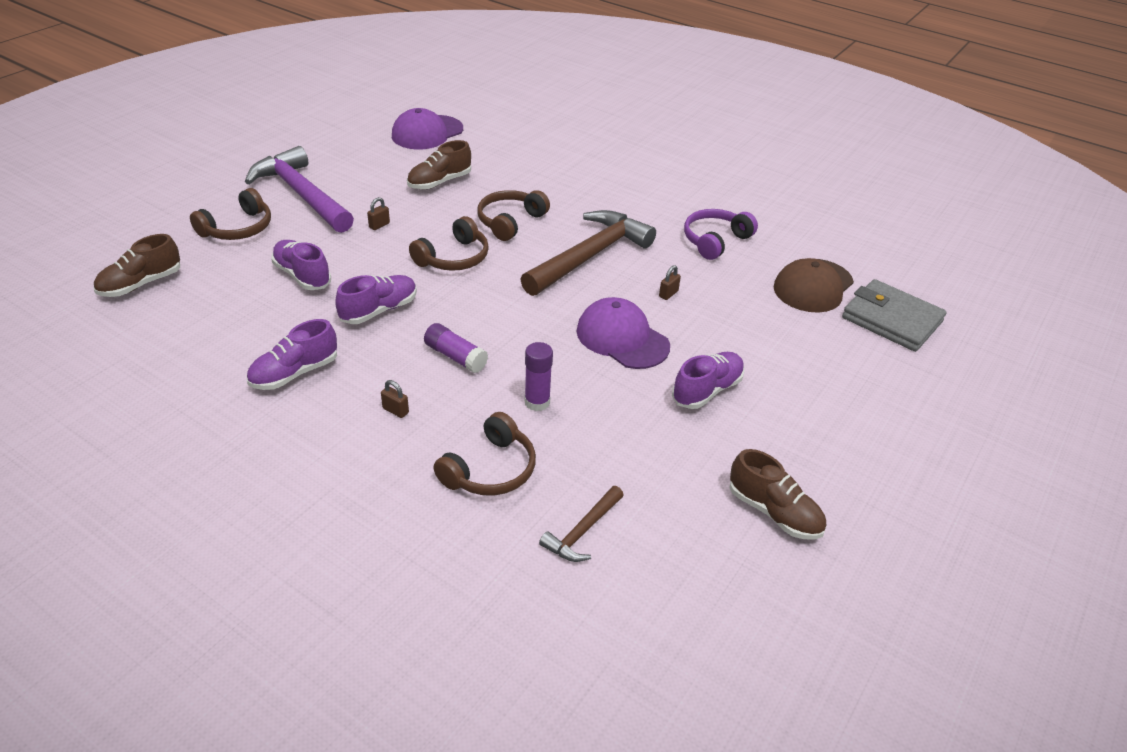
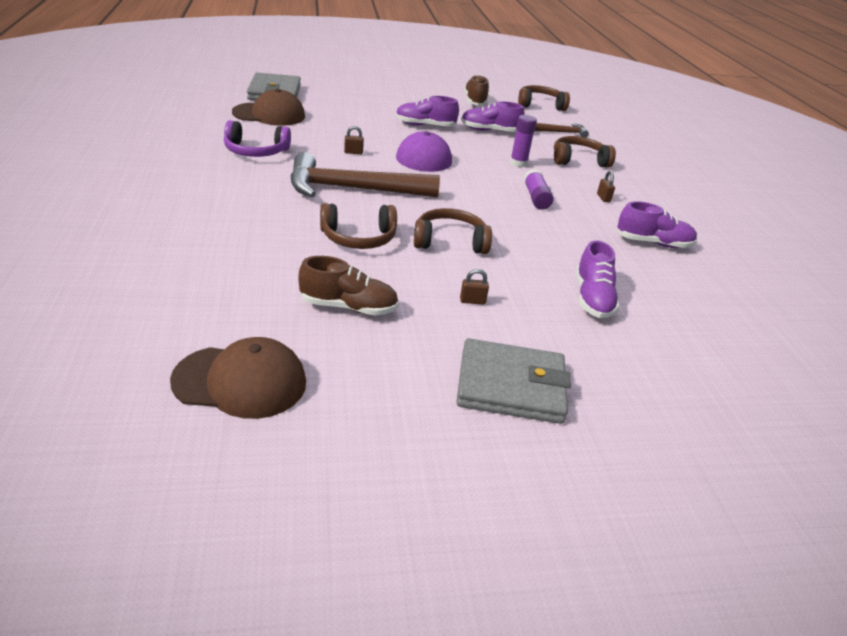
camera: 135 degrees left, 5 degrees down
(141, 284) = (759, 378): brown shoe -> none
(238, 228) = (621, 384): brown headphones -> brown headphones (540, 105)
(301, 194) = (511, 386): purple hammer -> grey wallet
(379, 310) = (555, 243): purple shoe -> purple shoe (489, 131)
(427, 133) = (240, 381): purple cap -> brown cap

